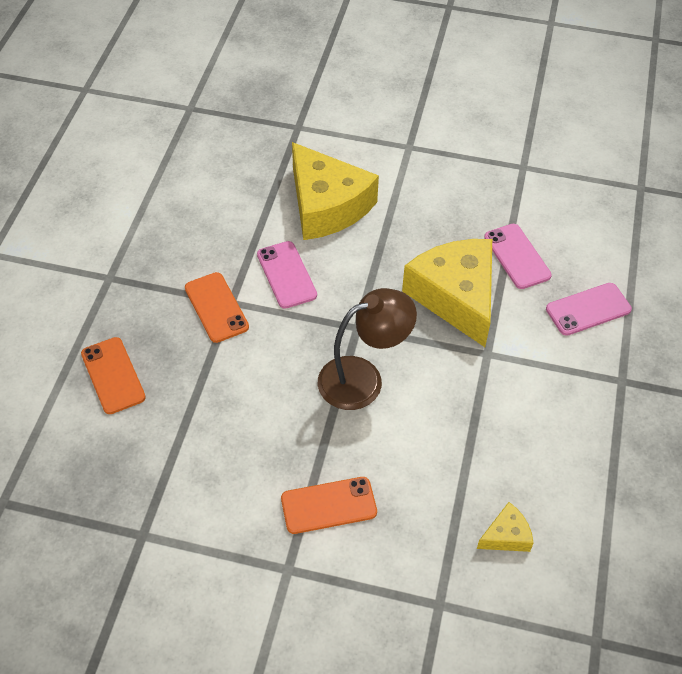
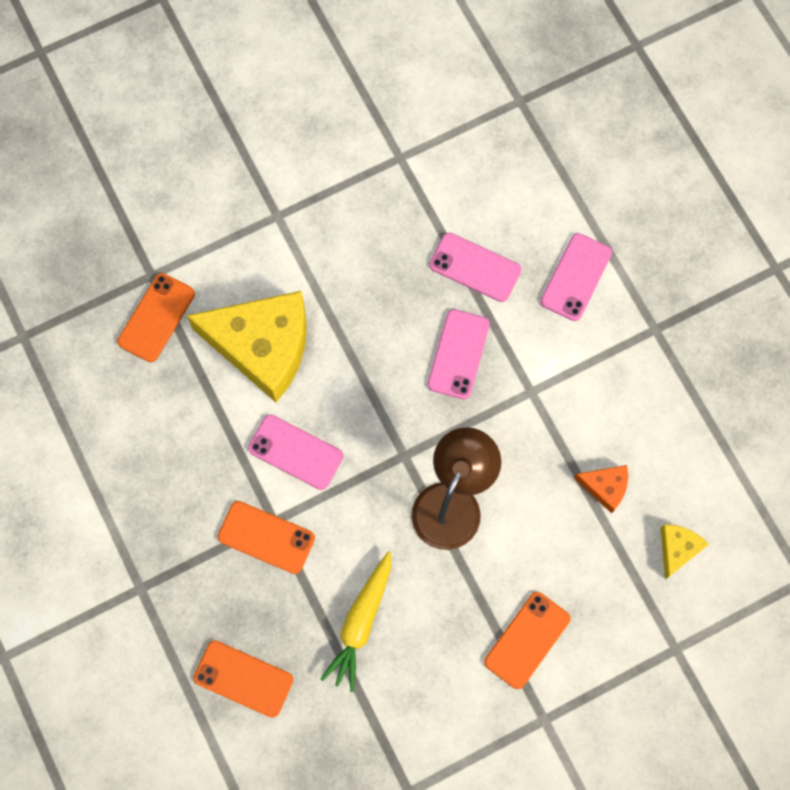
camera: 40 degrees left, 20 degrees up
(223, 403) = (360, 623): none -> yellow carrot
(277, 149) = (156, 318): none -> orange phone
(455, 296) = (458, 354): yellow cheese -> pink phone
(486, 452) = (605, 487): none -> orange cheese

